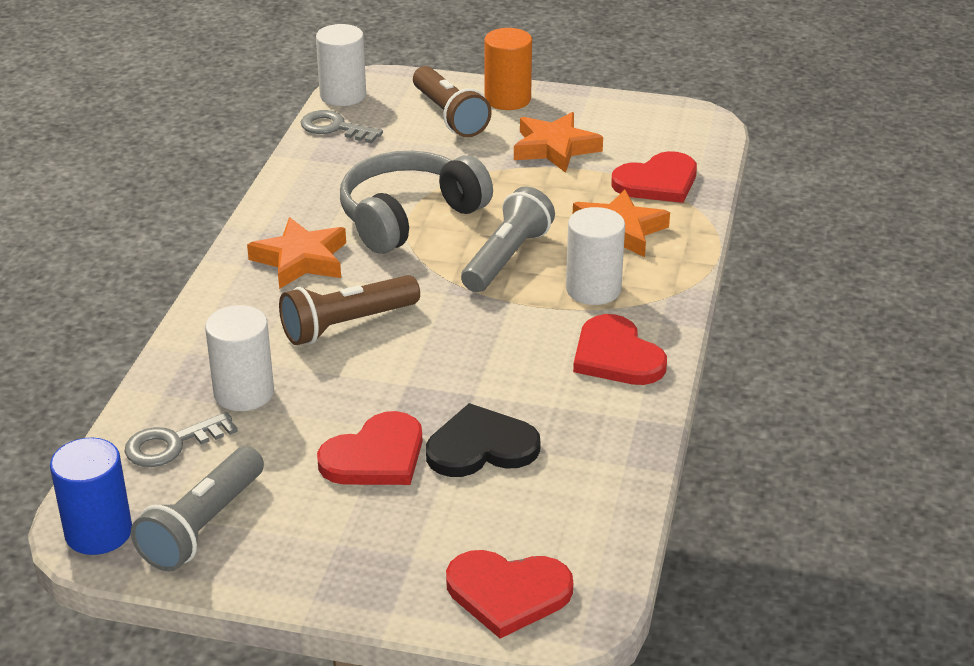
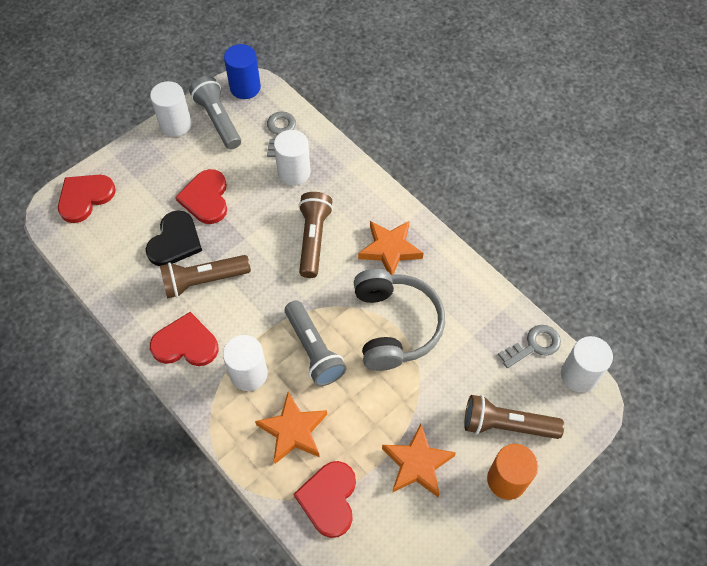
camera: 125 degrees right, 25 degrees up
(255, 573) = (175, 124): none -> white cylinder
(513, 386) = (204, 281): none -> brown flashlight

